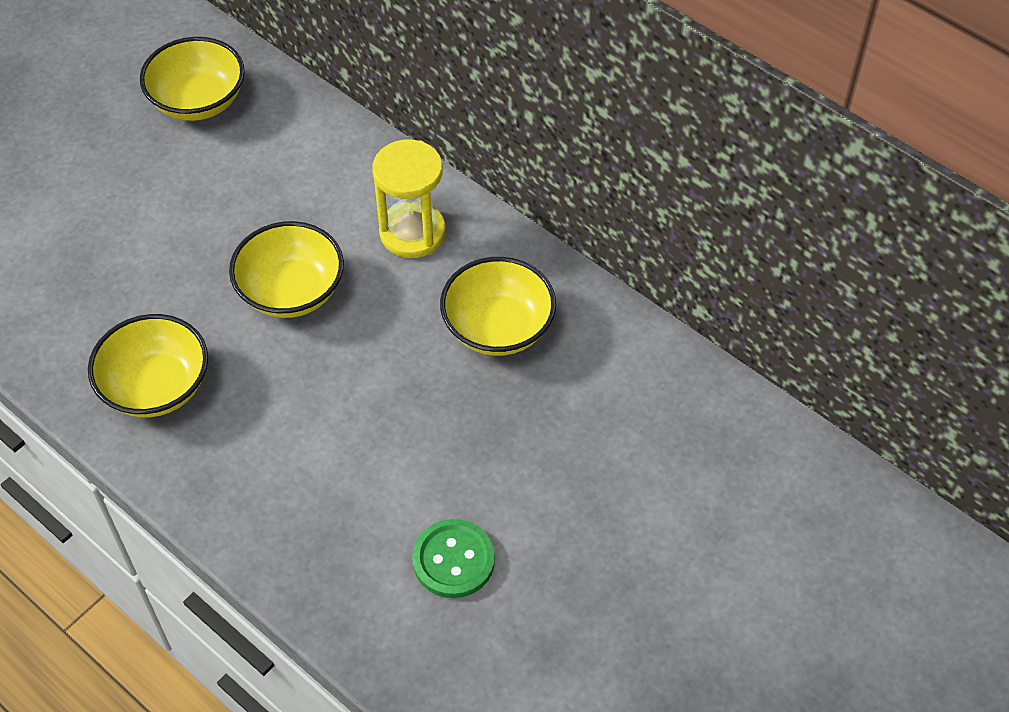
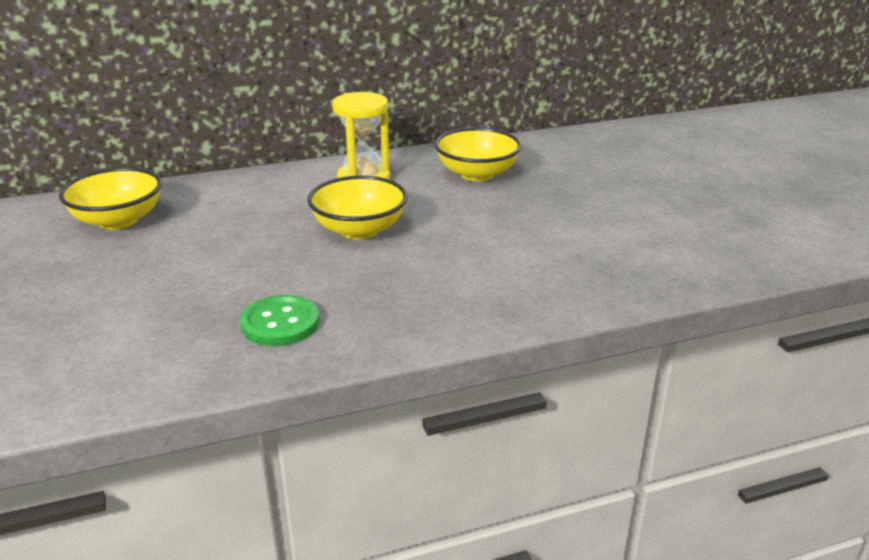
camera: 60 degrees left, 25 degrees down
(156, 387) = (385, 306): yellow bowl -> none
(453, 560) = (657, 231): green button -> green button (280, 323)

